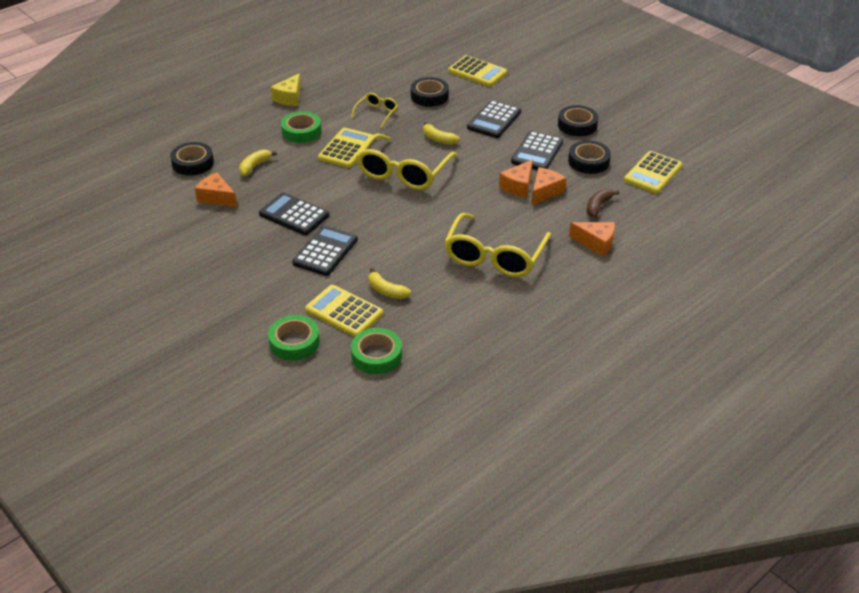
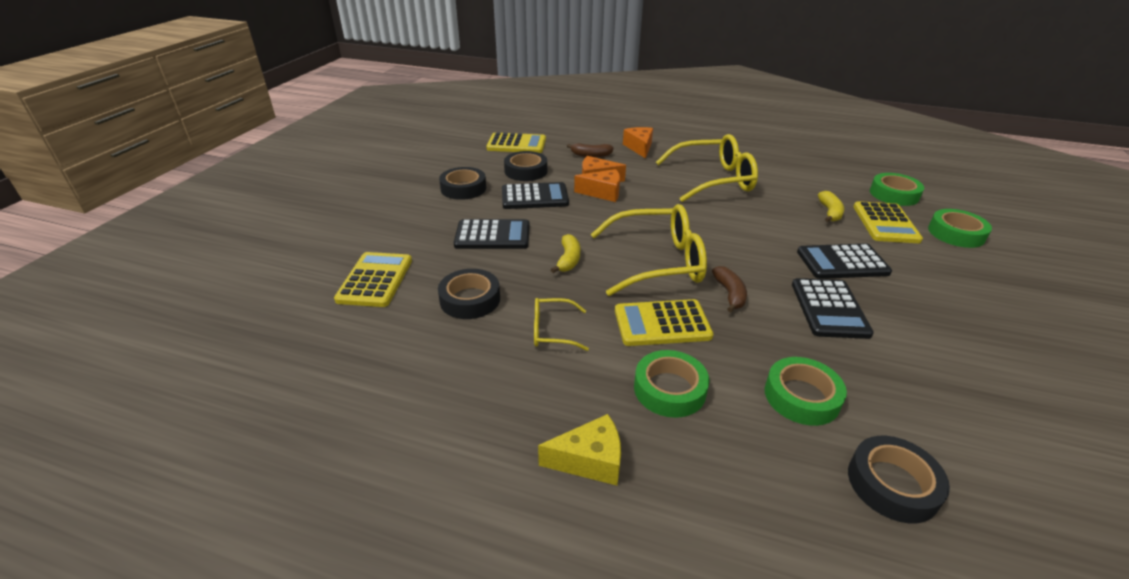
camera: 120 degrees left, 5 degrees down
(216, 197) = (906, 398): orange cheese -> none
(254, 166) = (801, 397): yellow banana -> green tape
(345, 184) = (730, 294): none -> brown banana

